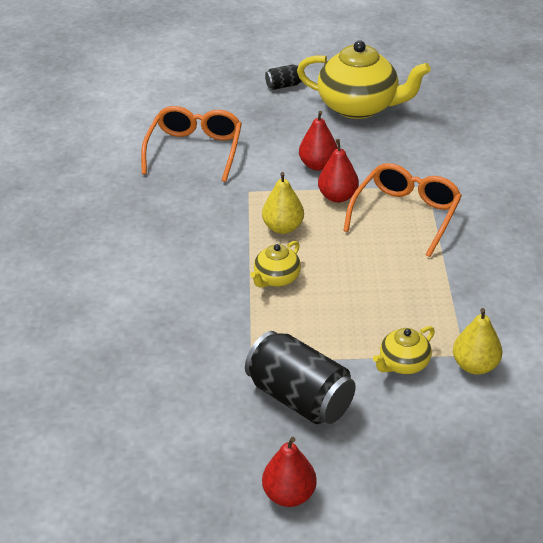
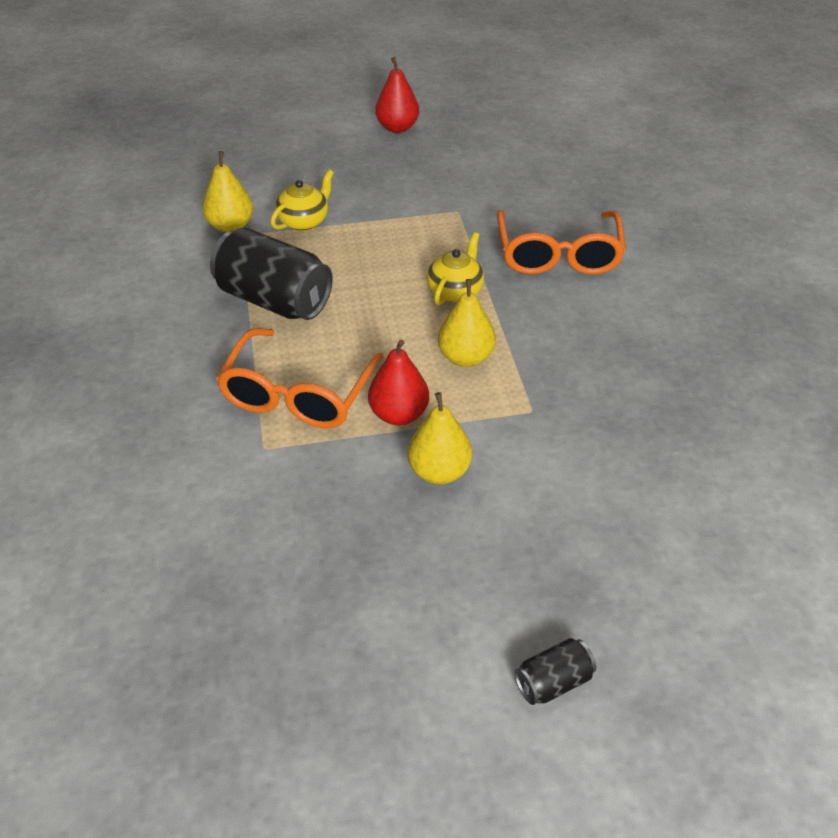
camera: 170 degrees right, 5 degrees up
(194, 151) = (649, 480): orange glasses -> orange glasses (558, 254)
(300, 398) = (402, 187): black can -> black can (274, 300)
(318, 165) = (439, 471): red pear -> yellow pear
(359, 107) = (386, 630): yellow teapot -> none

